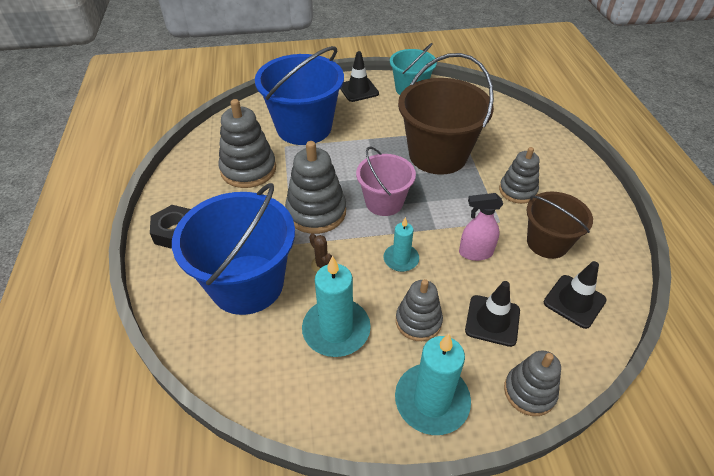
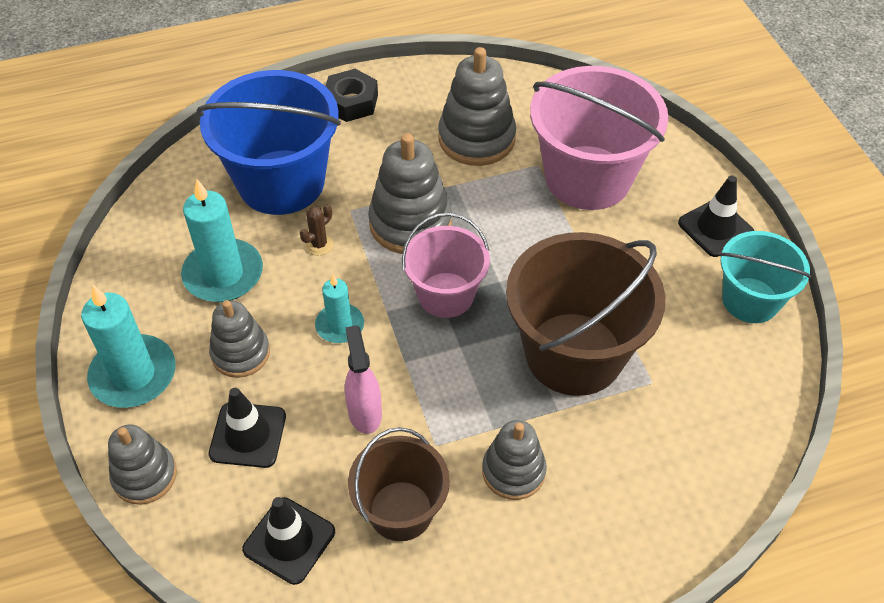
camera: 80 degrees right, 5 degrees up
(304, 127) = (588, 177): blue bucket -> pink bucket

